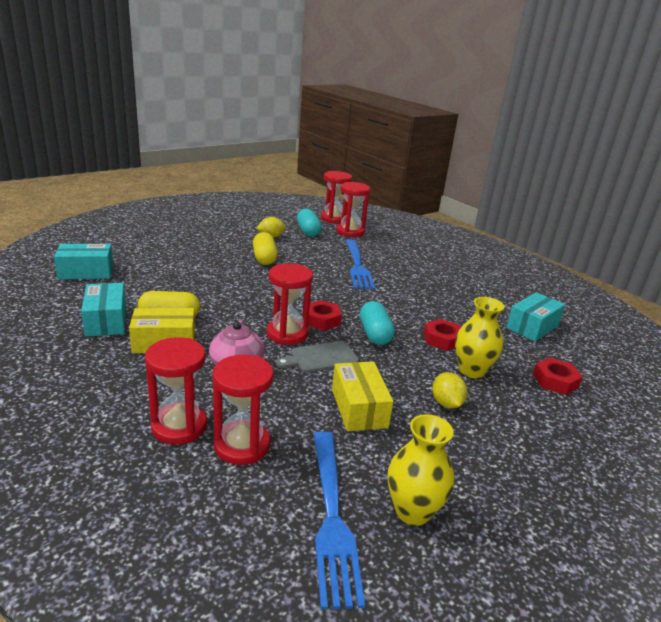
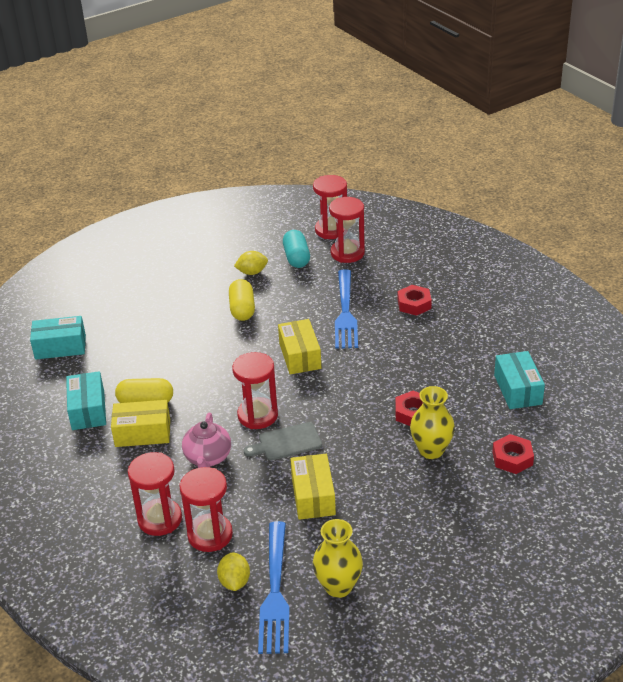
camera: 10 degrees right, 10 degrees up
(321, 320) = (294, 395): red nut -> red nut (414, 304)
(322, 292) = (300, 356): none -> yellow box
(374, 334) = (345, 410): turquoise capsule -> none
(446, 403) = (395, 488): yellow lemon -> yellow lemon (234, 582)
(532, 327) = (518, 389): turquoise box -> turquoise box turned 60 degrees counterclockwise

